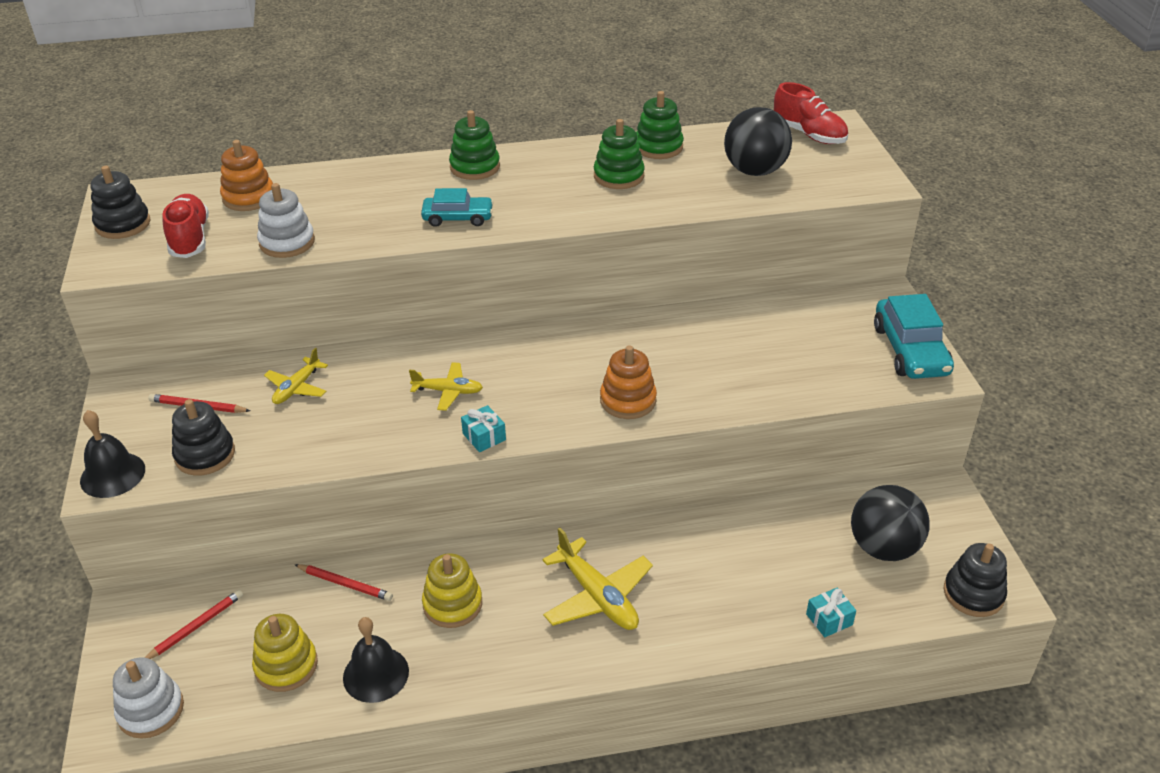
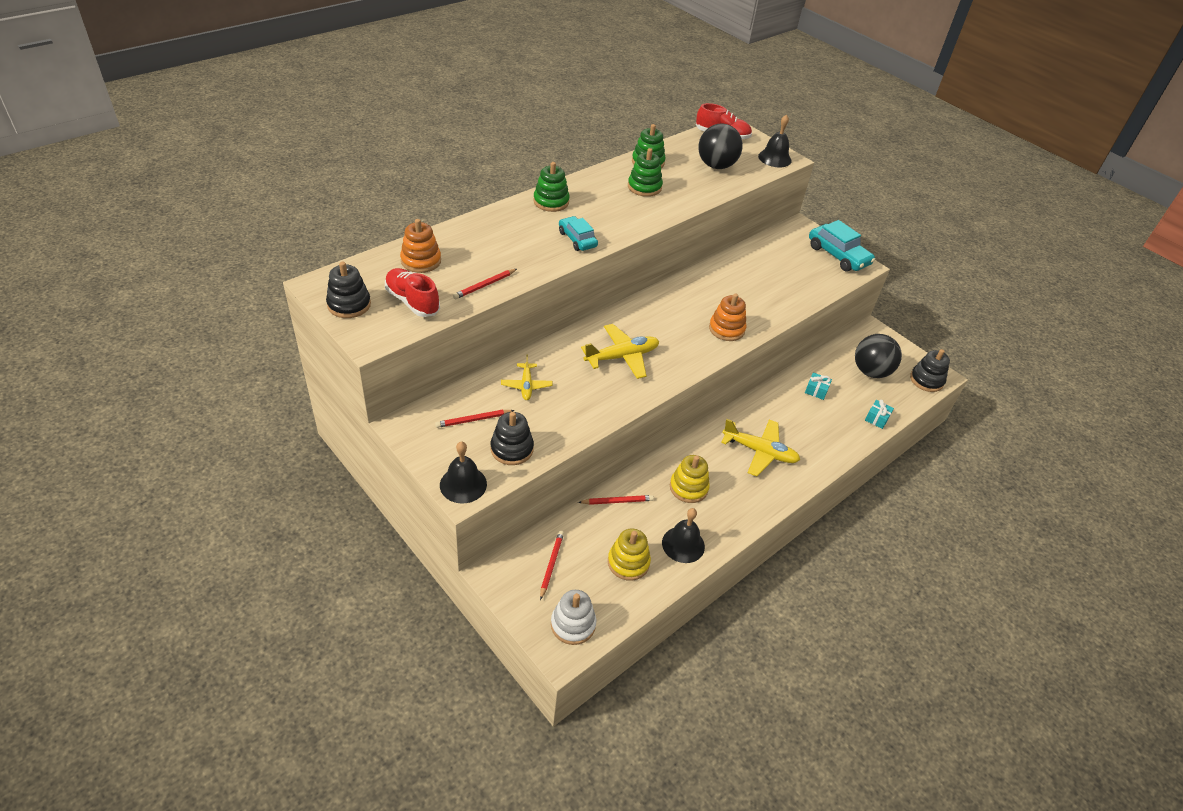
camera: 35 degrees left, 5 degrees up
(287, 242) = (484, 285): white stacking toy -> red pencil
(448, 391) = (622, 357): yellow plane -> yellow plane, size x1.64
(458, 218) = (577, 239): turquoise car -> turquoise car turned 90 degrees counterclockwise
(484, 437) = (669, 377): turquoise gift -> turquoise gift (816, 390)
(860, 179) = (774, 158): none -> black bell

